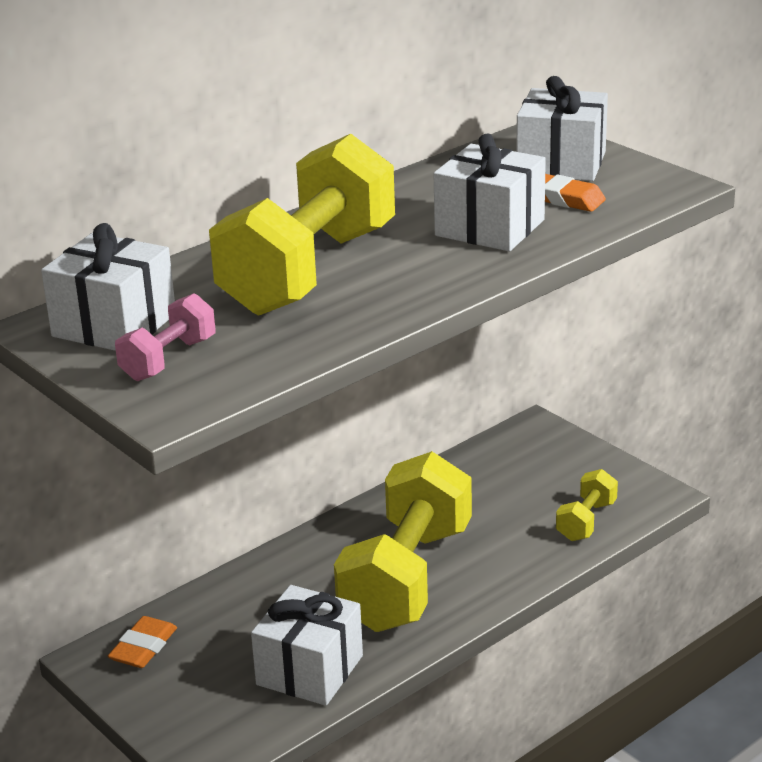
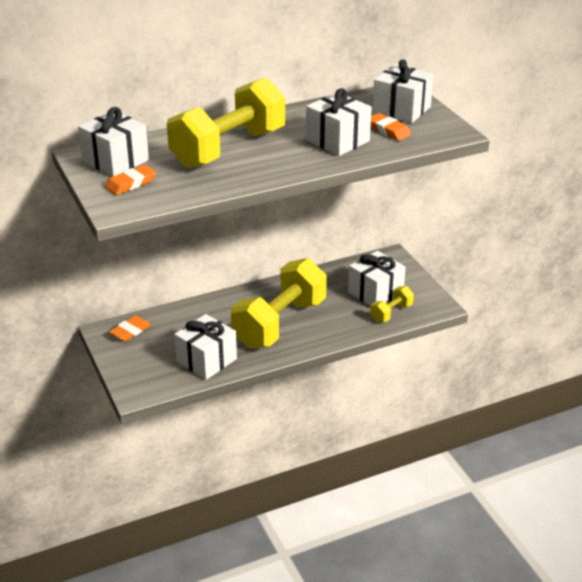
camera: 15 degrees right, 5 degrees up
(168, 359) = (131, 183): pink dumbbell -> orange eraser
(542, 493) = (375, 293): none -> white gift

